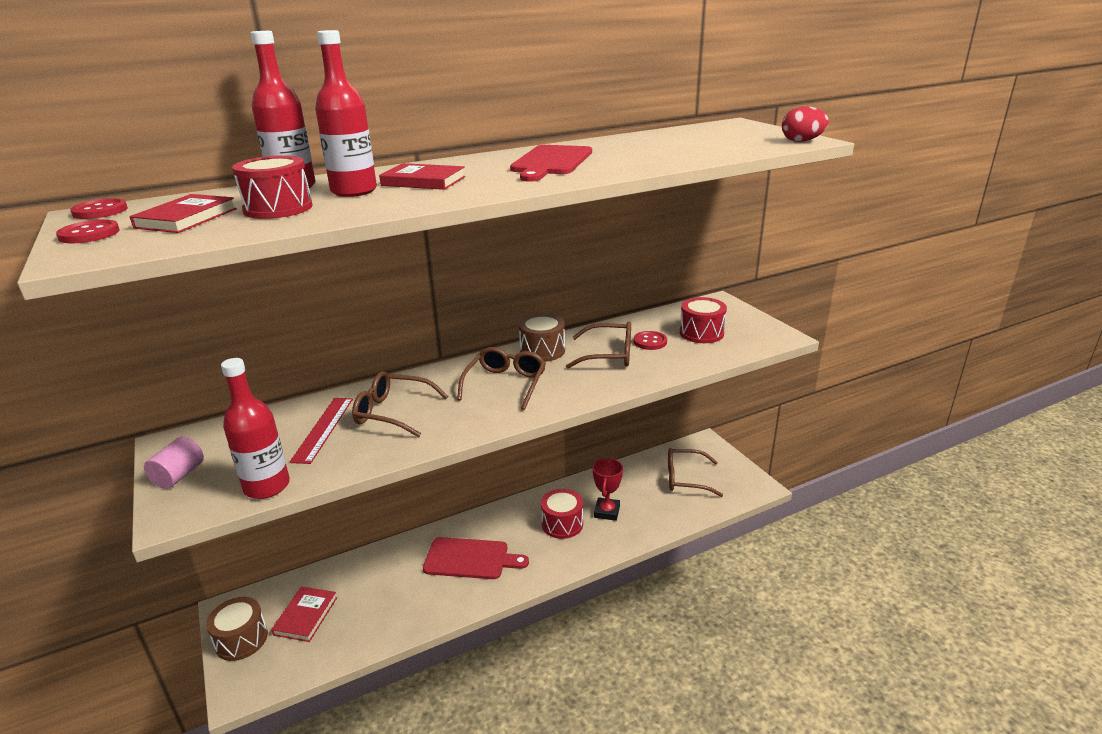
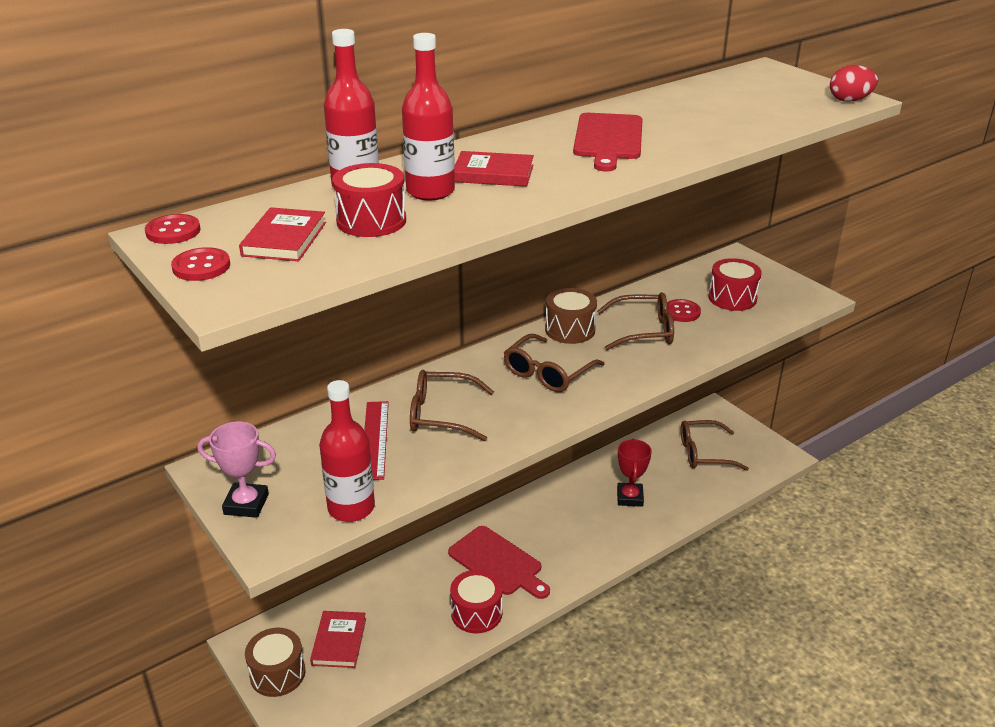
camera: 10 degrees left, 5 degrees up
(179, 475) = (246, 504): pink cylinder -> pink trophy
(470, 559) = (498, 562): red cutting board -> red cutting board turned 45 degrees clockwise
(505, 384) = (548, 373): brown glasses -> brown glasses turned 150 degrees counterclockwise
(562, 524) = (585, 515): red drum -> red drum (476, 613)

